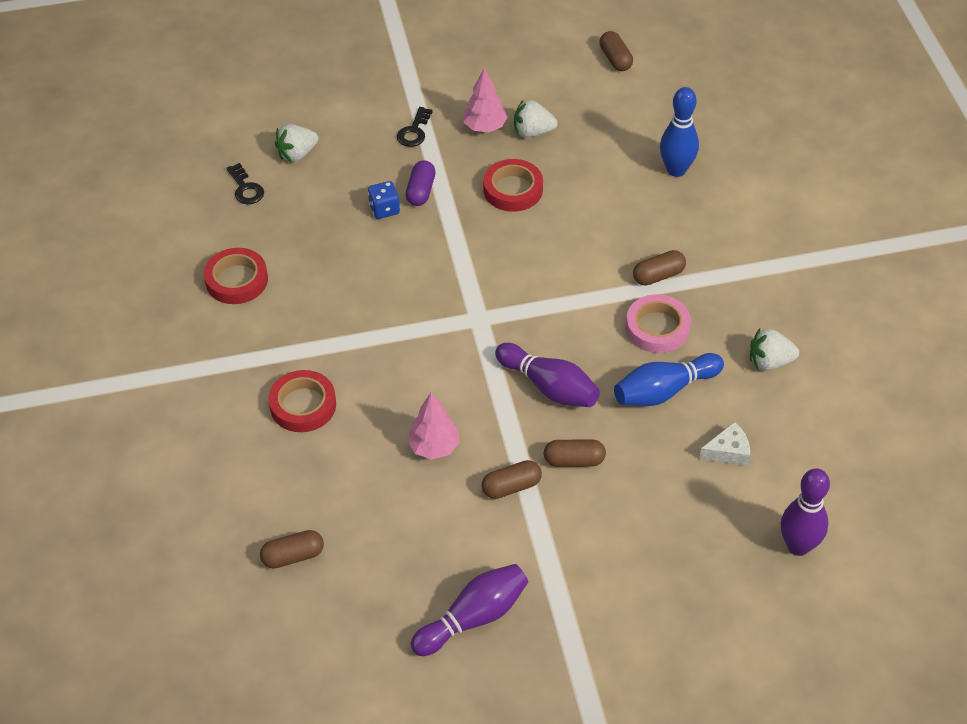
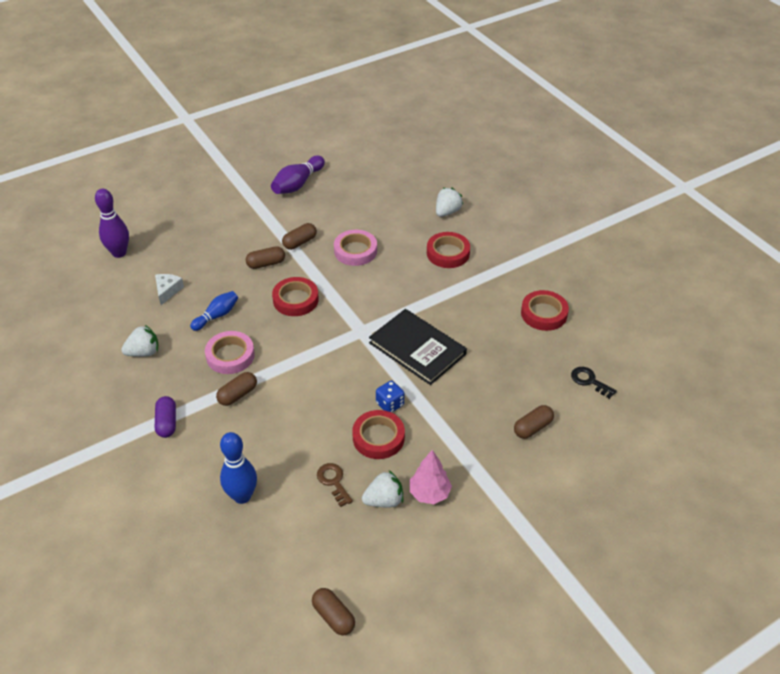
camera: 160 degrees right, 5 degrees down
(293, 556) = (407, 186): brown capsule -> brown capsule (532, 428)
(297, 154) = (572, 421): white strawberry -> white strawberry (447, 212)
(384, 209) = (472, 392): blue dice -> blue dice (390, 404)
(414, 131) = (489, 471): black key -> none
(420, 276) = (417, 348): none -> black book
(421, 191) = (452, 416): purple capsule -> purple capsule (167, 423)
(434, 447) = (355, 251): pink tree -> pink tape
(549, 387) = (295, 300): purple bowling pin -> red tape
(577, 160) = (333, 482): none -> brown key
(664, 391) = (217, 316): blue bowling pin -> blue bowling pin, size x0.67
(728, 451) = (167, 291): white cheese -> white cheese turned 135 degrees clockwise

